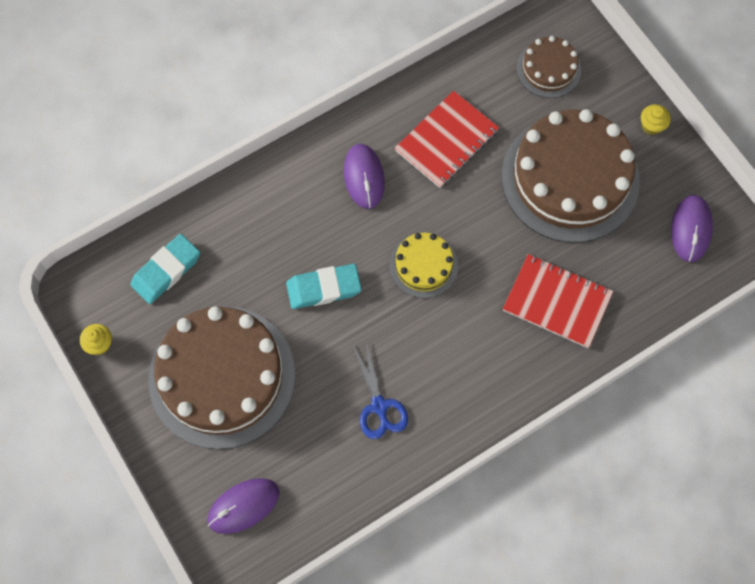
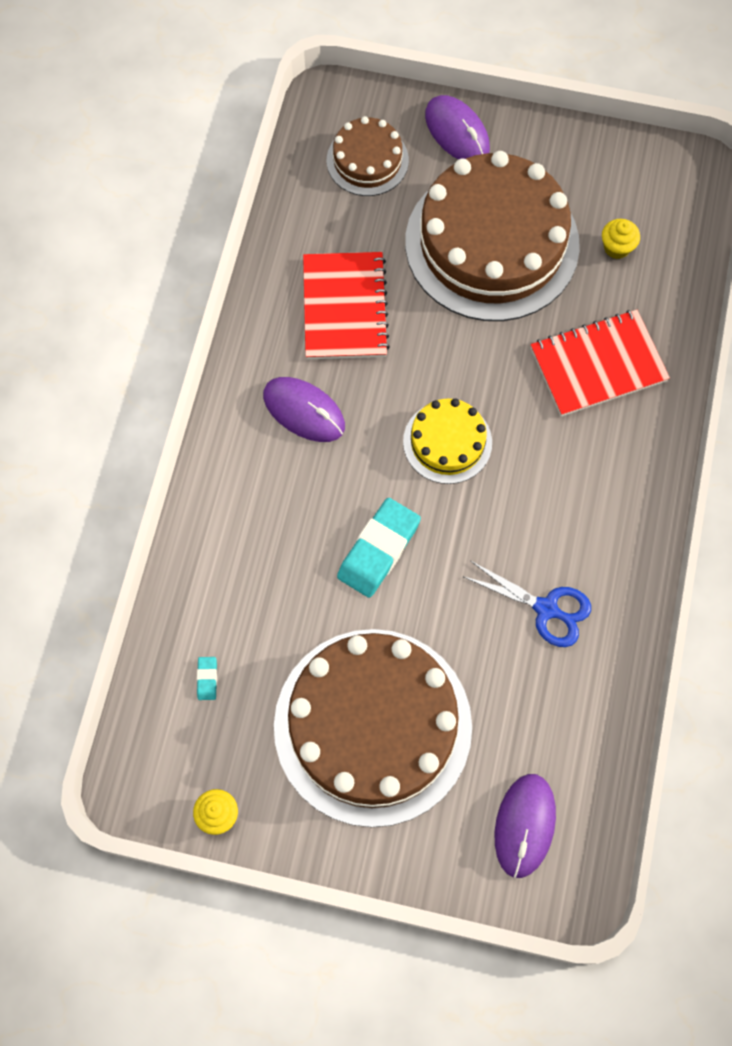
camera: 45 degrees left, 0 degrees up
(166, 271) = (207, 679): turquoise eraser -> turquoise eraser, size x0.43
(651, 126) = (512, 134): yellow cupcake -> yellow cupcake (616, 247)
(691, 229) = (640, 196): purple mouse -> purple mouse (457, 132)

